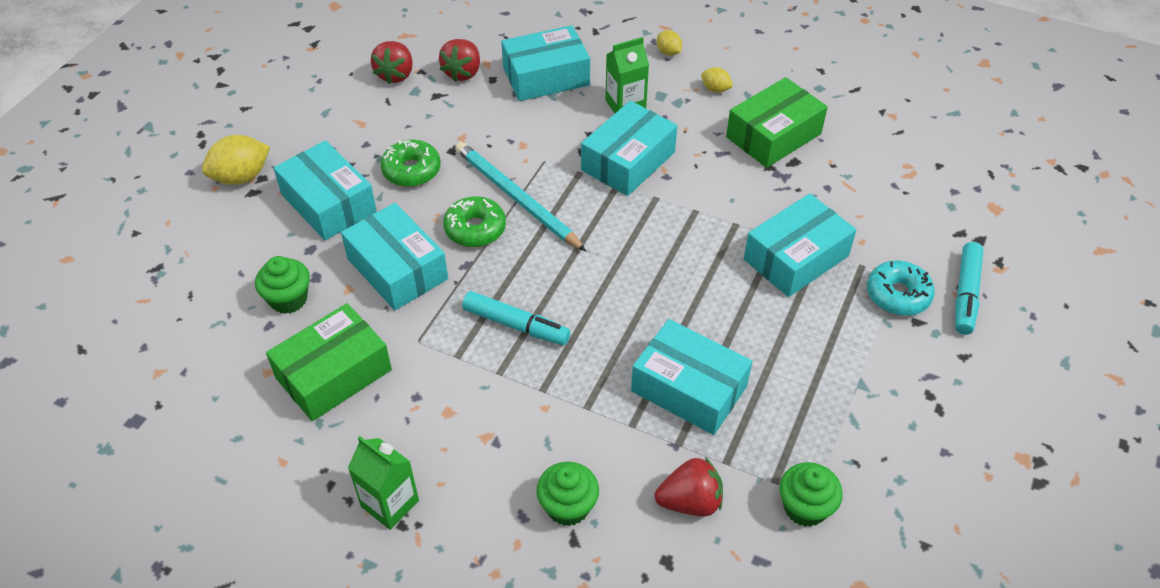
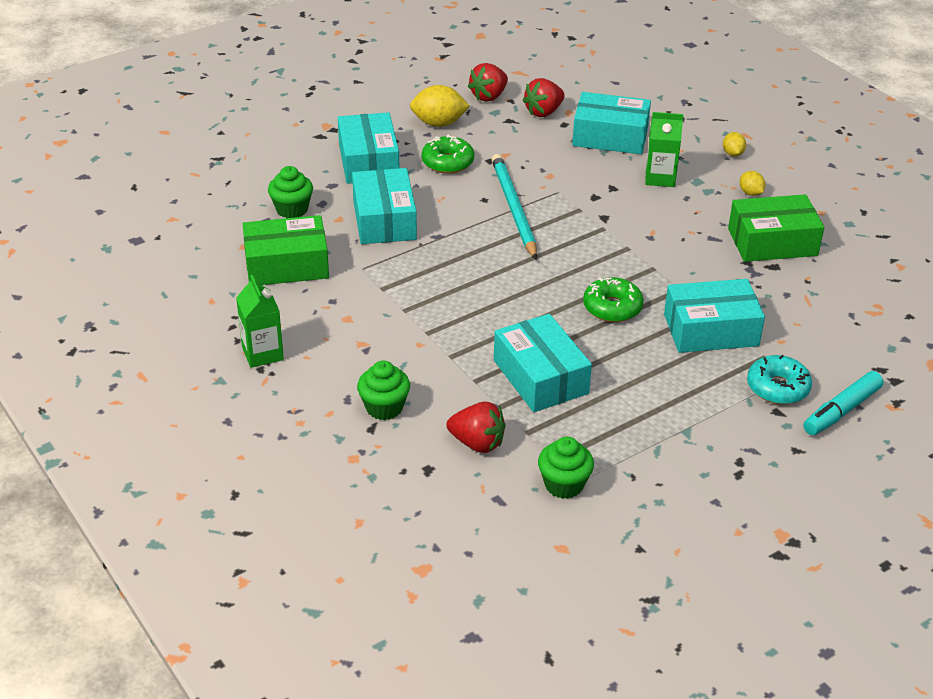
camera: 30 degrees right, 10 degrees down
(241, 177) = (319, 124): yellow lemon -> yellow lemon (439, 123)
(475, 229) = (464, 216): green donut -> green donut (612, 308)
(516, 325) = (442, 287): turquoise marker -> none
(628, 161) = (627, 216): turquoise box -> none

